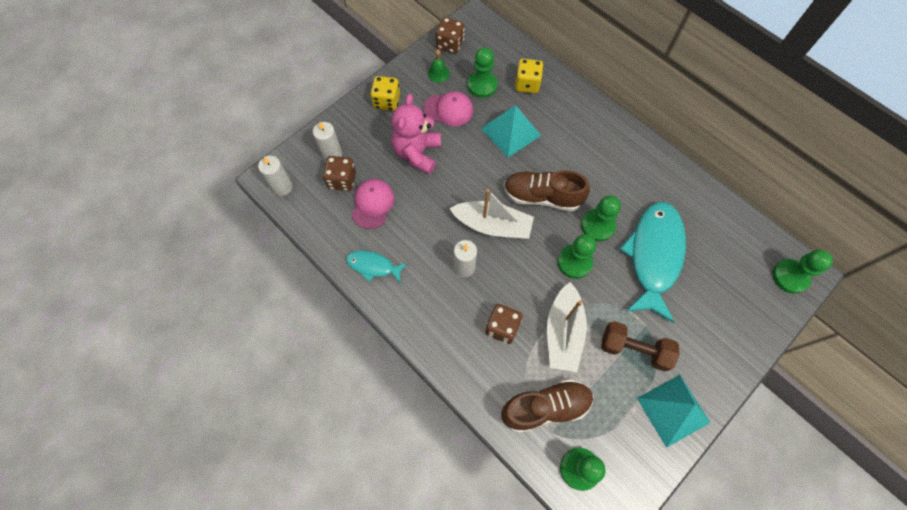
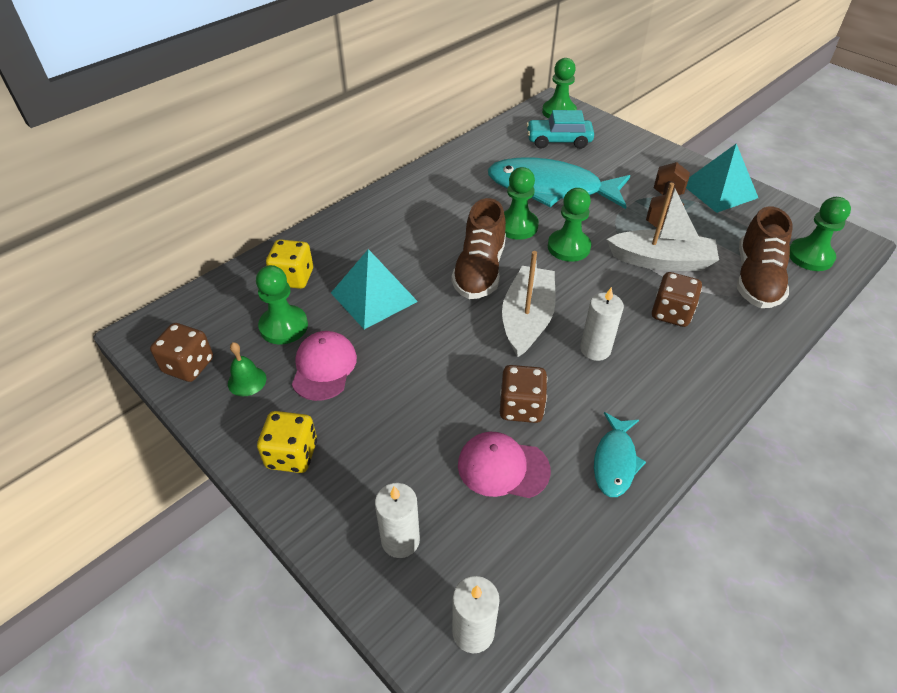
camera: 90 degrees left, 20 degrees down
(342, 180) = (456, 519): brown dice -> brown dice (521, 407)
(417, 153) = (404, 407): pink teddy bear -> none
(545, 407) = (756, 279): brown shoe -> brown shoe turned 150 degrees counterclockwise
(734, 271) = (558, 141): none -> turquoise car

